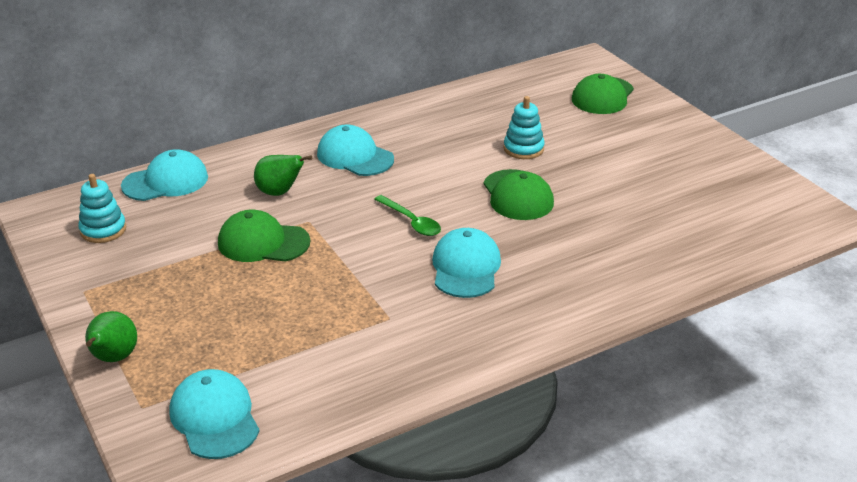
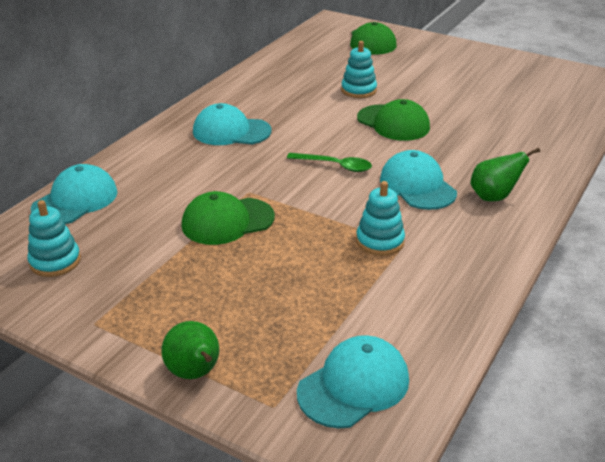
camera: 30 degrees left, 0 degrees up
(215, 418) = (354, 385): turquoise cap -> turquoise cap turned 105 degrees clockwise
(279, 192) = (197, 177): green pear -> green pear (493, 197)
(370, 308) = (380, 241): none -> turquoise stacking toy

